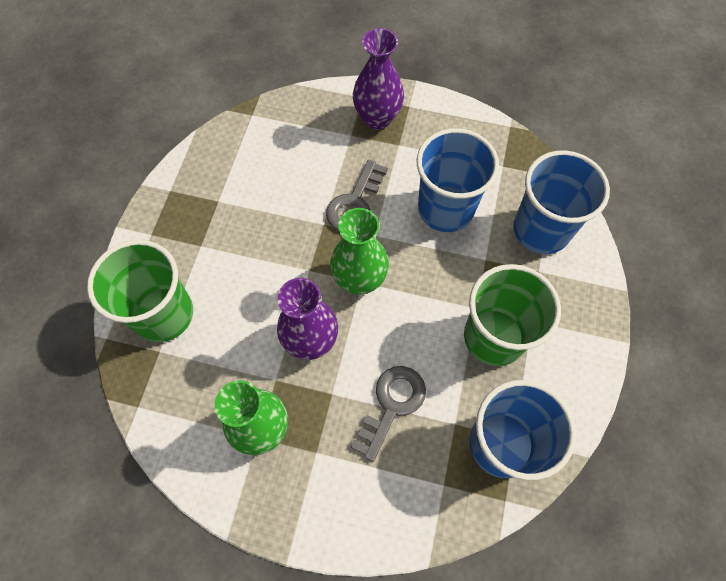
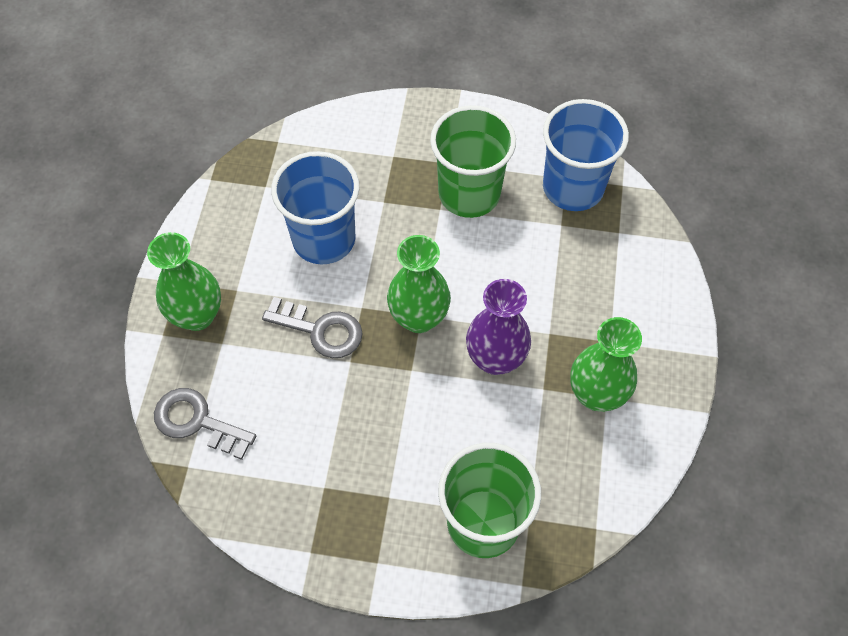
camera: 95 degrees left, 5 degrees down
(377, 118) = (197, 315): purple vase -> green vase
(391, 405) = (552, 278): grey key -> grey key (197, 422)
(541, 230) = (345, 153): blue cup -> none

